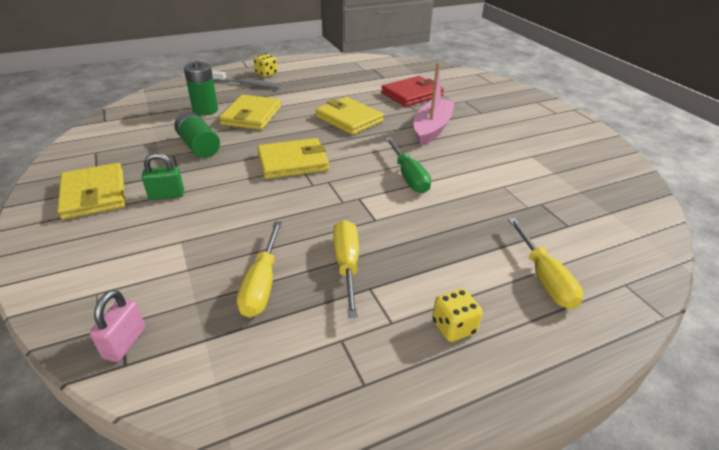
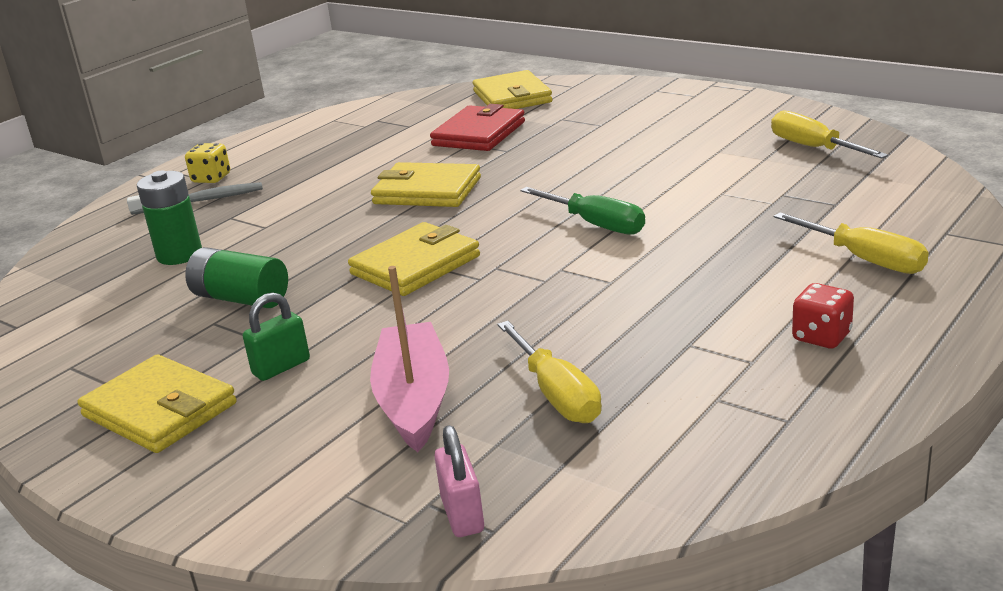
camera: 25 degrees left, 10 degrees down
(251, 115) = (269, 236): yellow wallet -> yellow wallet (512, 97)
(347, 265) = (635, 335): yellow screwdriver -> yellow screwdriver (814, 148)
(432, 129) = (558, 164): pink boat -> pink boat (414, 399)
(453, 327) = (821, 337): yellow dice -> red dice

